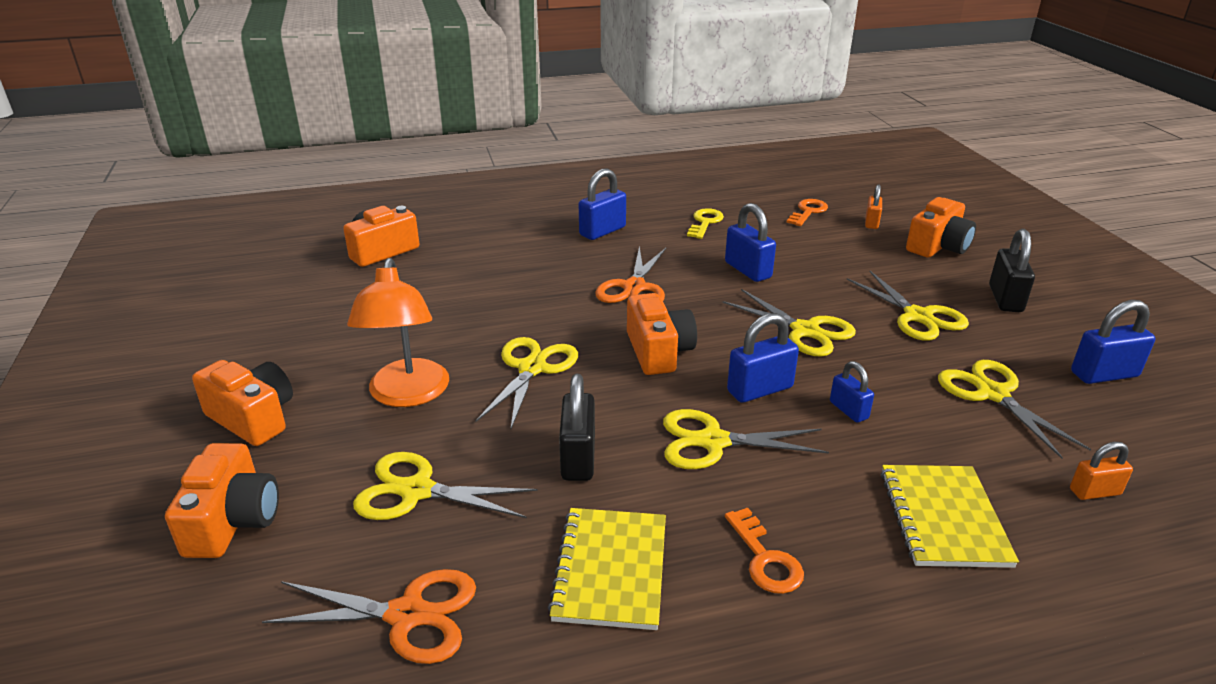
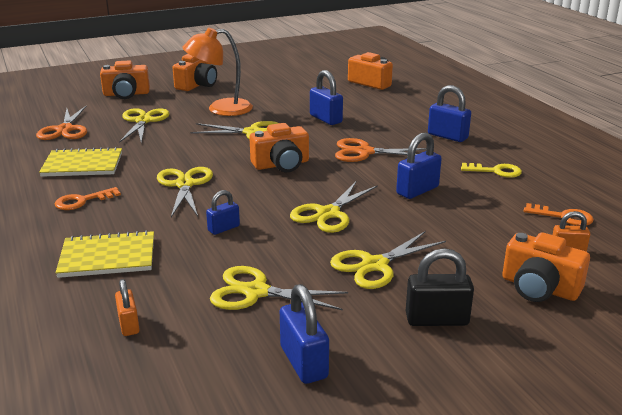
camera: 80 degrees right, 5 degrees down
(578, 458) = (168, 151): black padlock -> none
(760, 389) = (243, 197): blue padlock -> blue padlock (325, 119)
(992, 394) = (256, 292): yellow scissors -> yellow scissors turned 135 degrees counterclockwise

